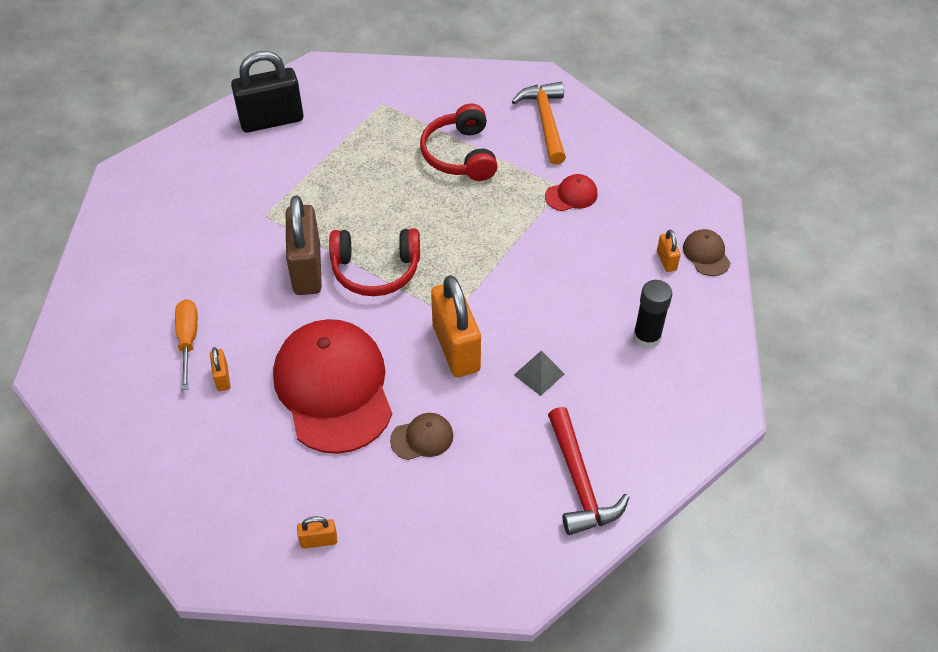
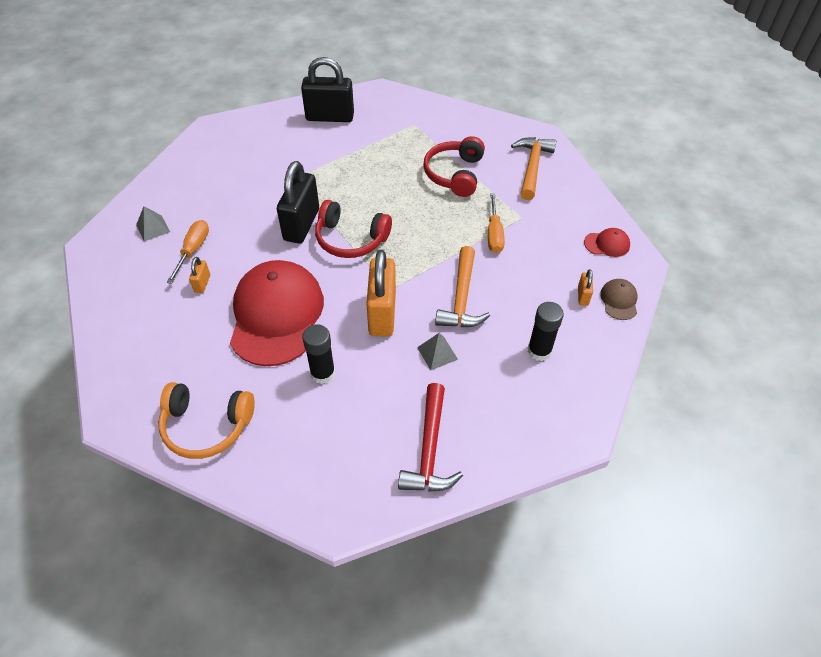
camera: 20 degrees right, 0 degrees up
(120, 327) = (153, 228): none -> grey pyramid
(307, 269) = (301, 225): brown padlock -> black padlock
(319, 541) = (206, 425): orange padlock -> orange headphones
(422, 438) = (322, 373): brown cap -> black glue stick
(537, 303) = (461, 298): none -> orange hammer
(539, 216) = (494, 234): none -> orange screwdriver
(571, 195) = (527, 225): red cap -> red cap (607, 244)

